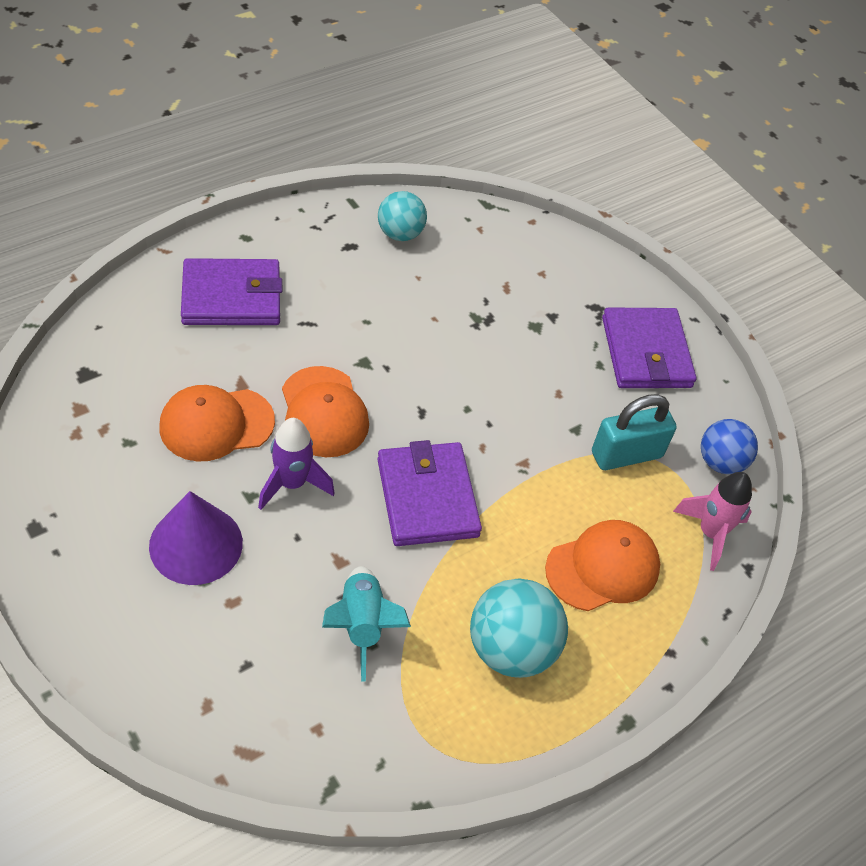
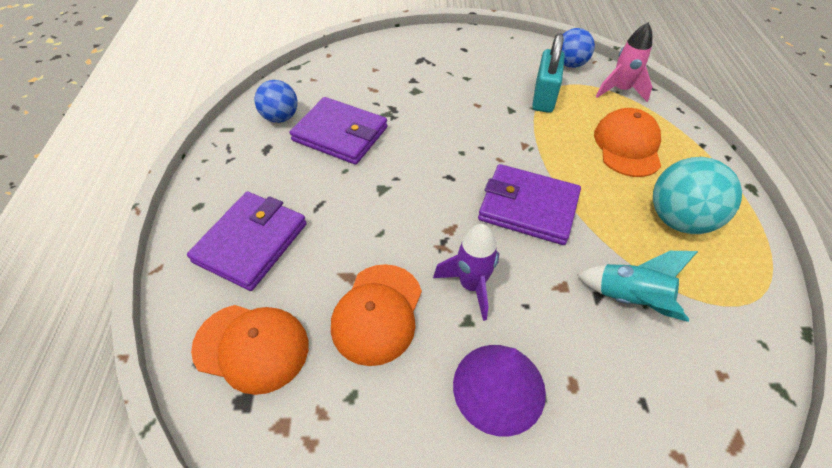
camera: 50 degrees left, 0 degrees up
(324, 412) = (413, 233): orange cap -> orange cap (251, 347)
(400, 234) = (281, 117): turquoise ball -> blue ball
(646, 352) = (470, 56): purple wallet -> purple wallet (340, 134)

